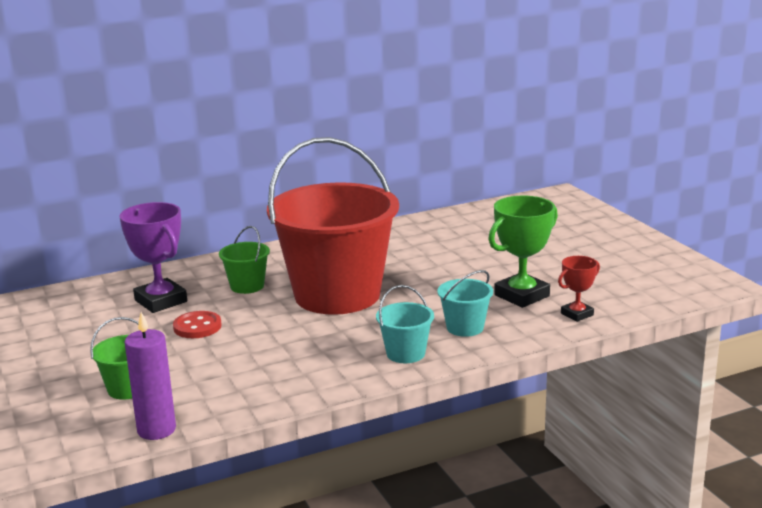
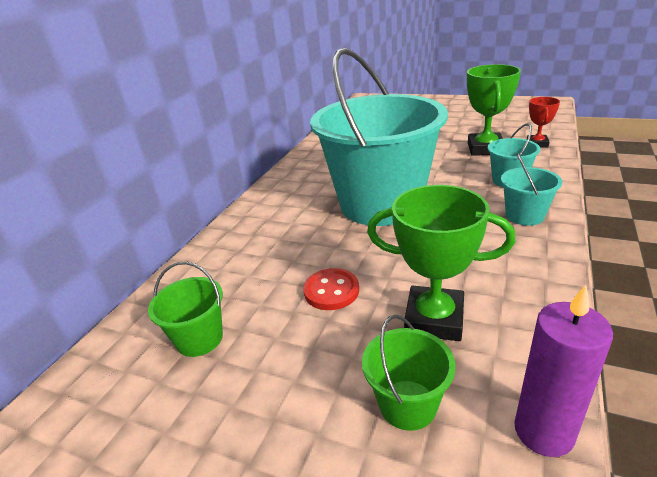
camera: 40 degrees left, 10 degrees up
(160, 301) = (245, 289): purple trophy -> none
(214, 368) = (434, 319): none -> green trophy
(247, 286) = (297, 234): green bucket -> green bucket (199, 339)
(337, 295) = (381, 204): red bucket -> turquoise bucket

